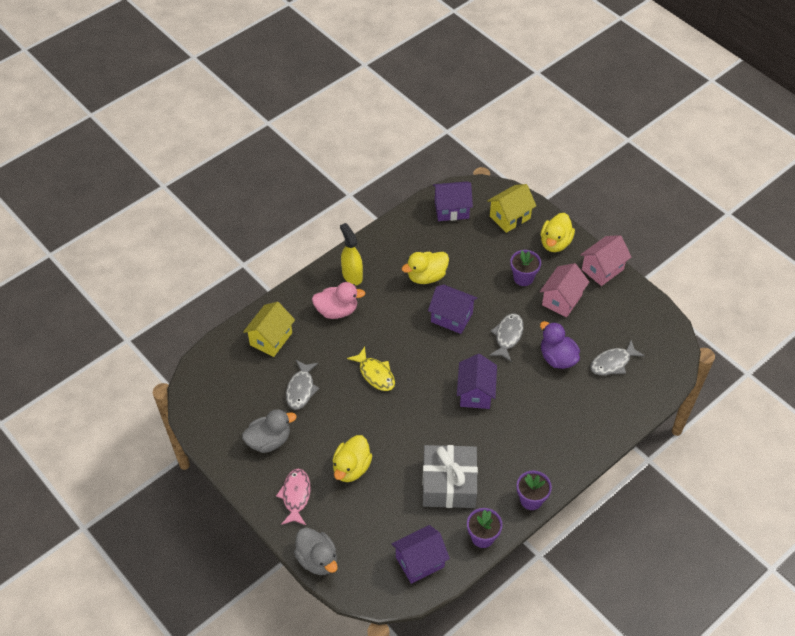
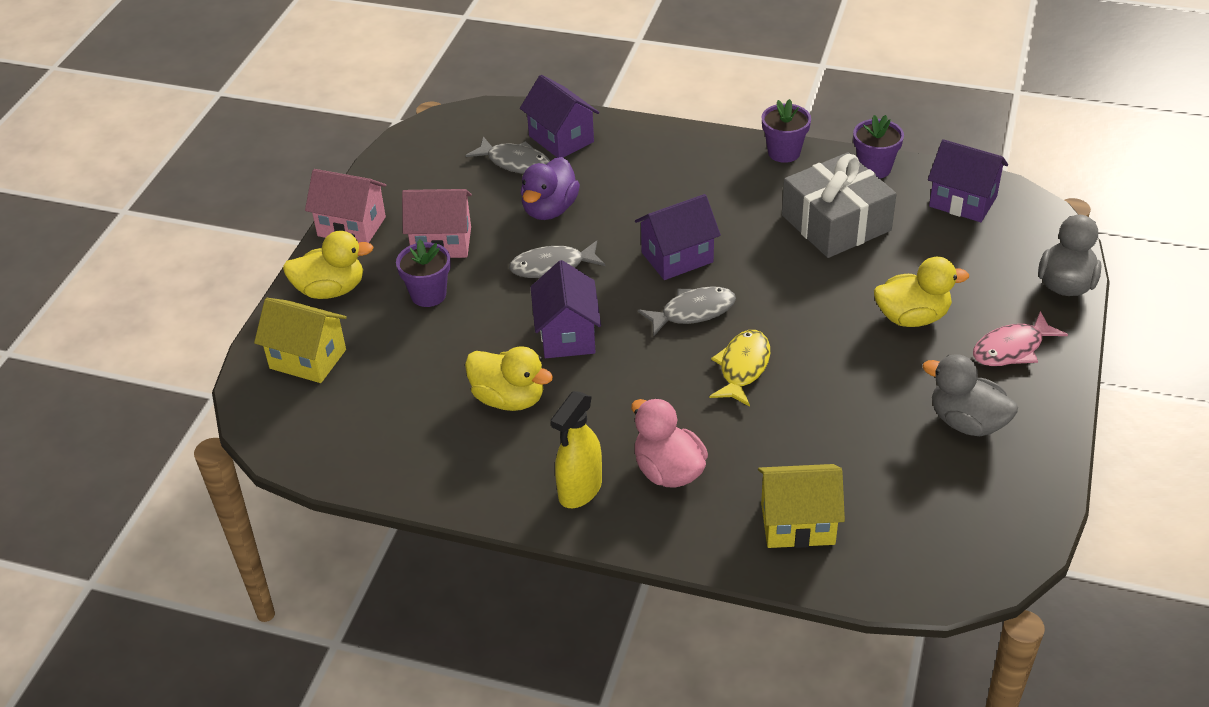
camera: 120 degrees left, 10 degrees down
(301, 389) = (849, 434): grey fish -> grey fish (693, 312)
(451, 210) = (337, 435): purple house -> purple house (561, 139)

